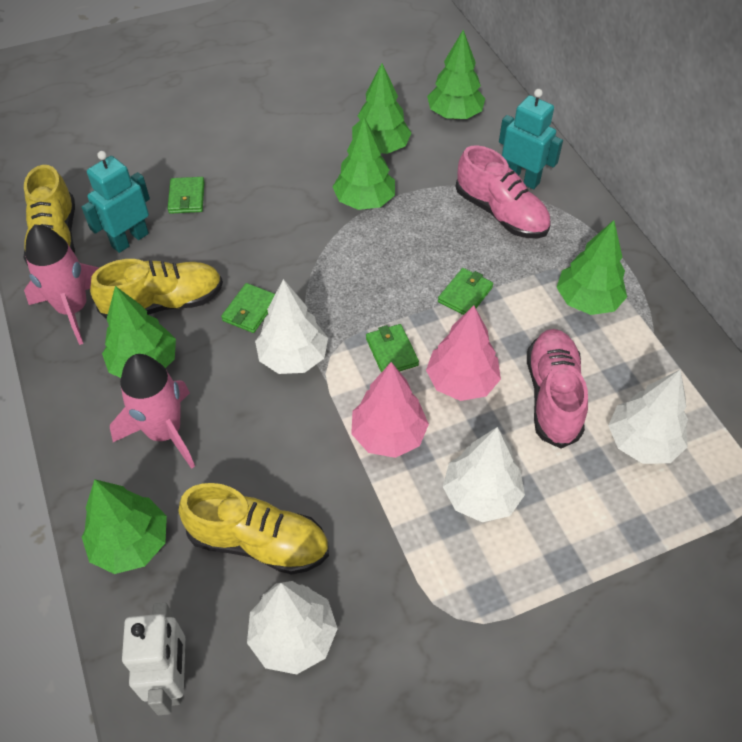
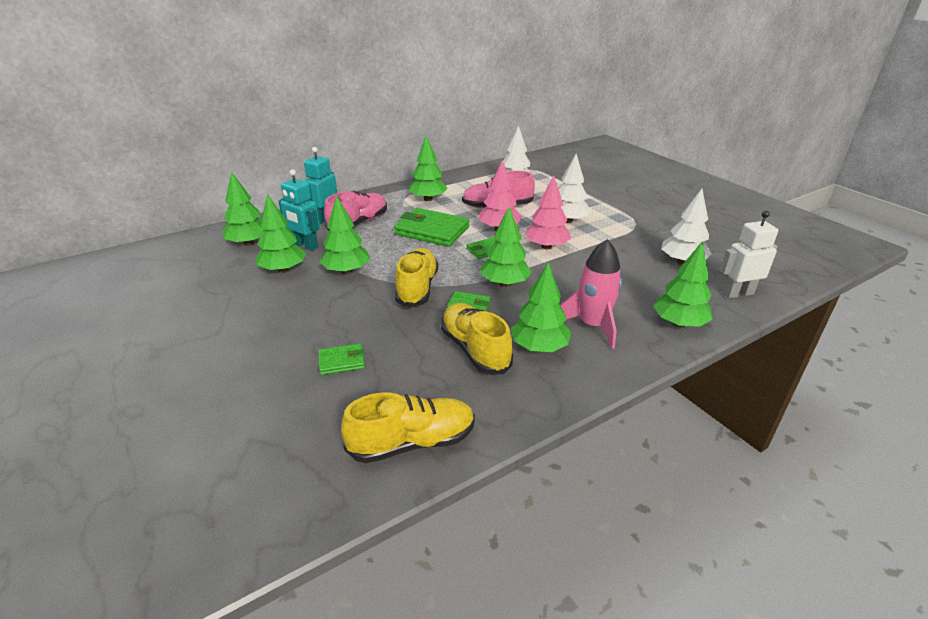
camera: 100 degrees left, 20 degrees down
(73, 309) = (498, 403): pink rocket -> none
(130, 240) = (402, 387): turquoise robot -> turquoise robot (305, 245)
(258, 542) = (641, 278): yellow shoe -> yellow shoe (417, 288)
(293, 357) = (504, 283): white tree -> green tree
(465, 294) = (432, 231): green wallet -> green wallet, size x2.01

